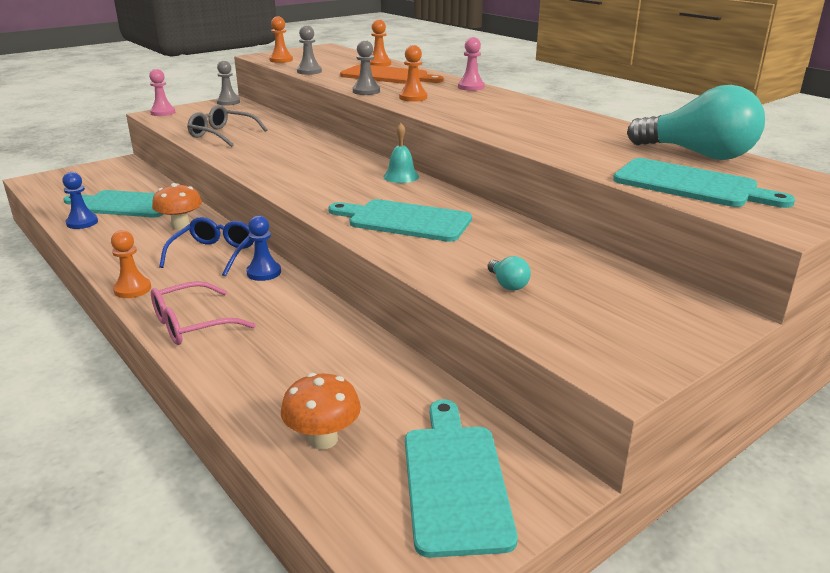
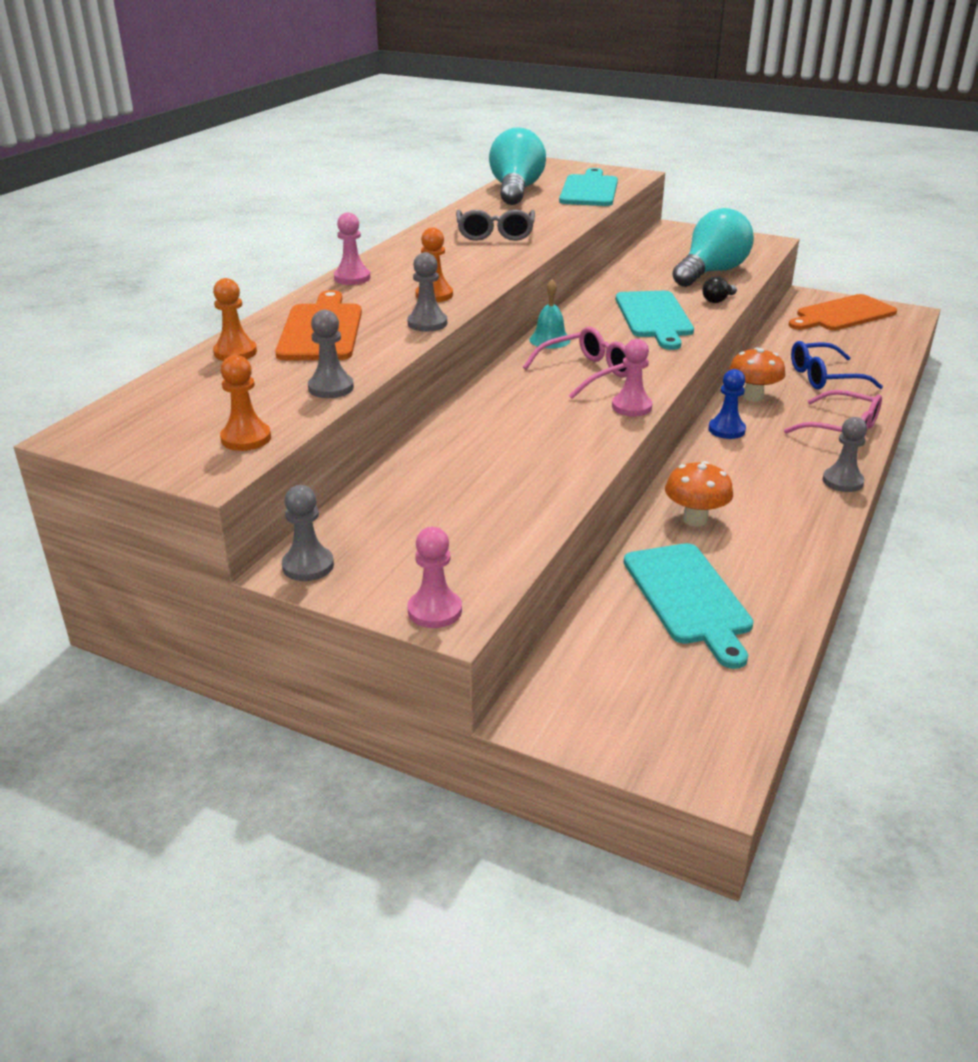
camera: 115 degrees left, 5 degrees up
(82, 223) = (776, 601): blue pawn -> none
(132, 289) = (842, 481): orange pawn -> grey pawn
(213, 254) = (729, 469): blue glasses -> blue glasses (825, 377)
(223, 135) = (511, 490): grey glasses -> grey glasses (495, 234)
(261, 175) = (631, 407): none -> pink pawn
(323, 439) = (869, 349): orange mushroom -> orange mushroom (753, 396)
(329, 174) = (585, 373): none -> pink glasses
(417, 260) = (718, 300): none -> black light bulb
(455, 481) = (842, 314): turquoise cutting board -> orange cutting board
(507, 284) = (711, 272): turquoise light bulb -> turquoise light bulb, size x2.47

